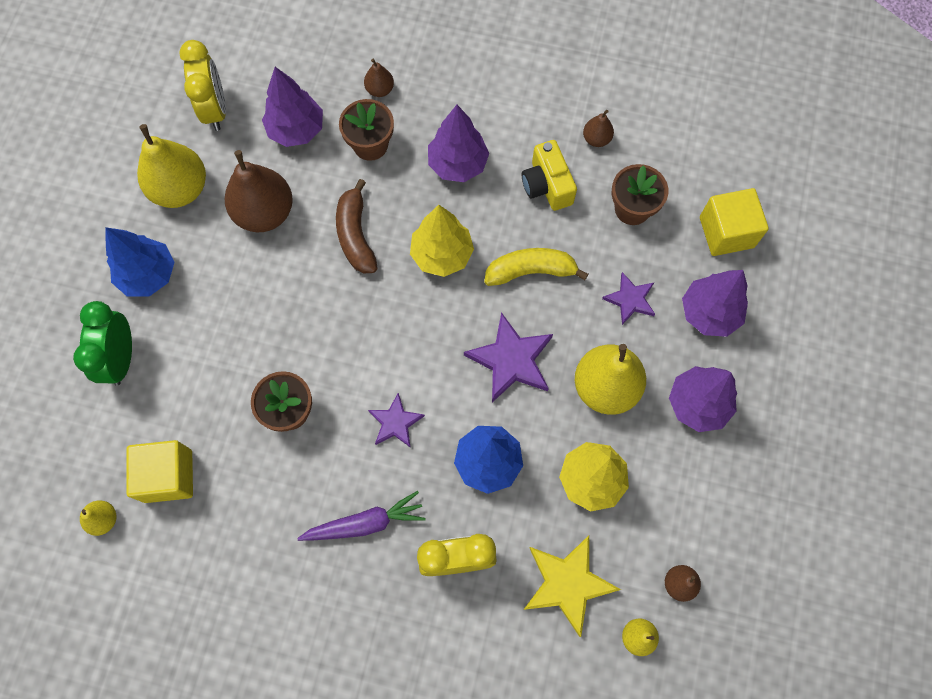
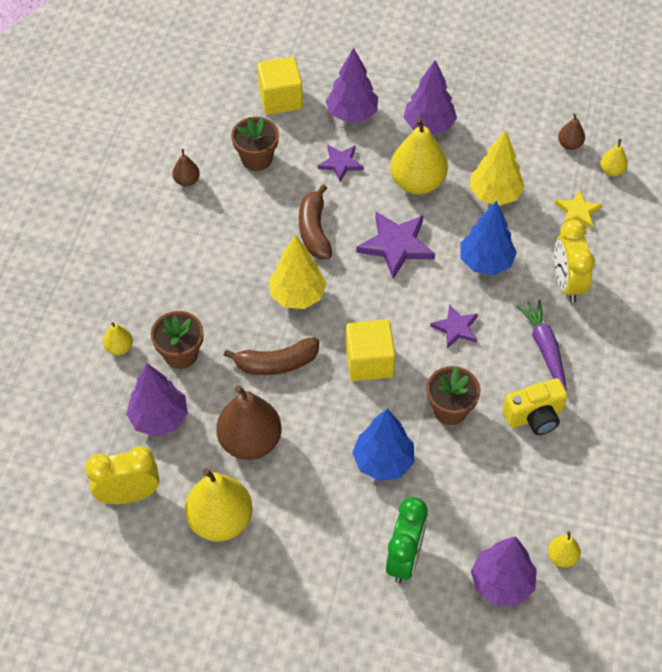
camera: 90 degrees left, 15 degrees down
(121, 358) = (404, 558): green clock -> green clock turned 75 degrees counterclockwise
(148, 275) = (316, 542): blue tree -> blue tree (383, 461)
(168, 476) = (517, 505): yellow cube -> yellow cube (369, 361)
(380, 89) = (119, 348): brown pear -> yellow pear
(458, 164) = (206, 283): purple tree -> purple tree (502, 583)
(531, 271) = (314, 230): yellow banana -> brown banana
(547, 185) = (231, 217): yellow camera -> yellow camera (534, 416)
(567, 583) = (578, 211): yellow star -> yellow star, size x0.61

